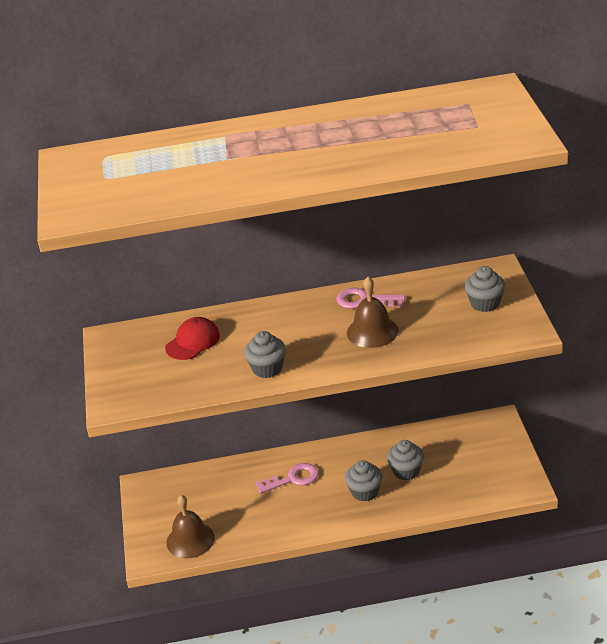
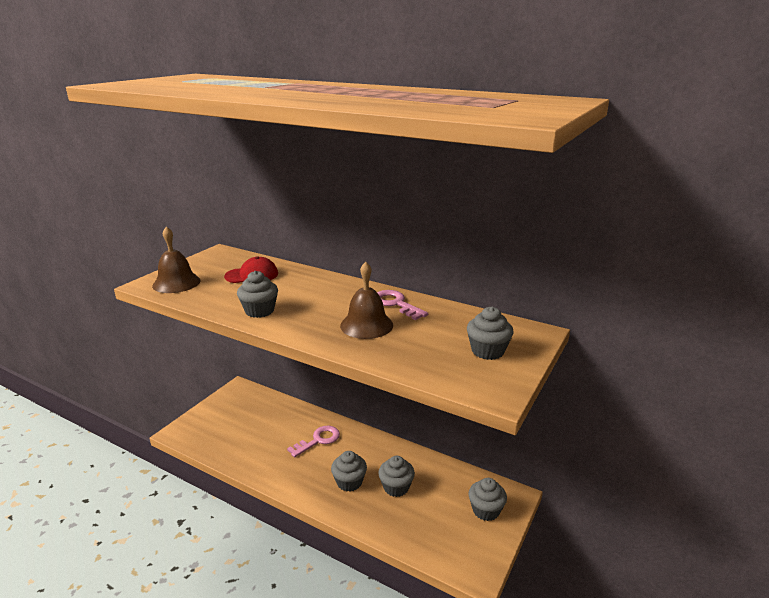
camera: 35 degrees right, 10 degrees down
(190, 540) = (211, 438): brown bell -> brown bell (176, 283)
(293, 479) = (318, 440): pink key -> pink key turned 60 degrees counterclockwise
(490, 444) = (486, 510): none -> grey cupcake

